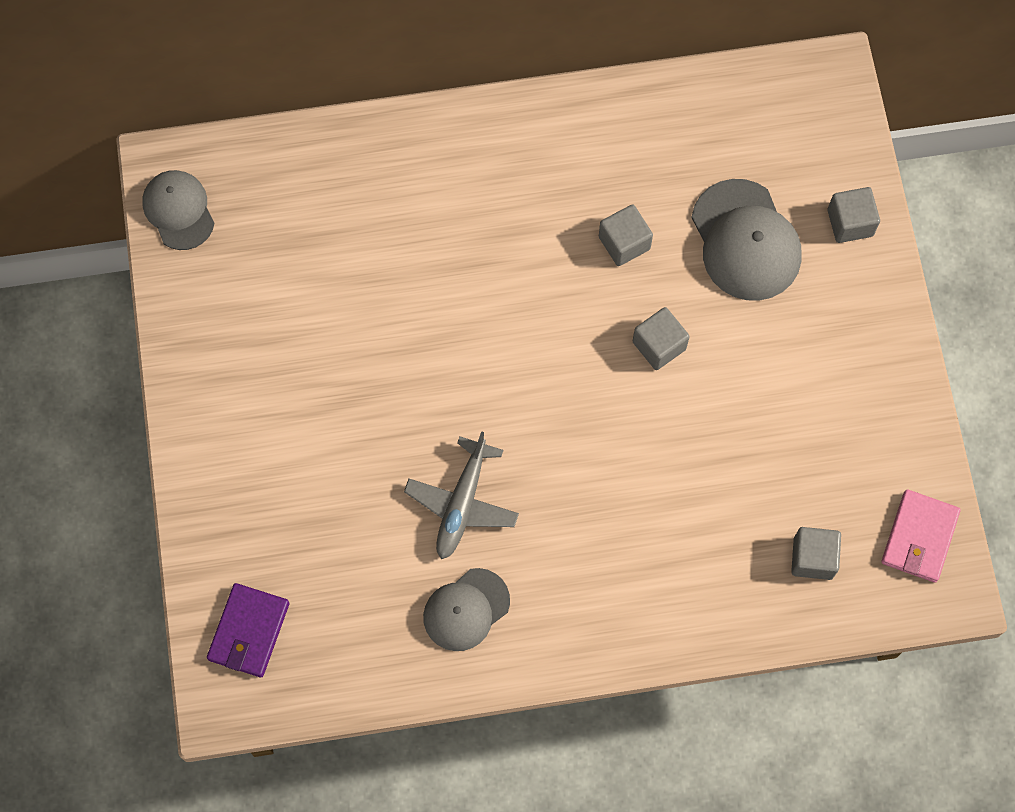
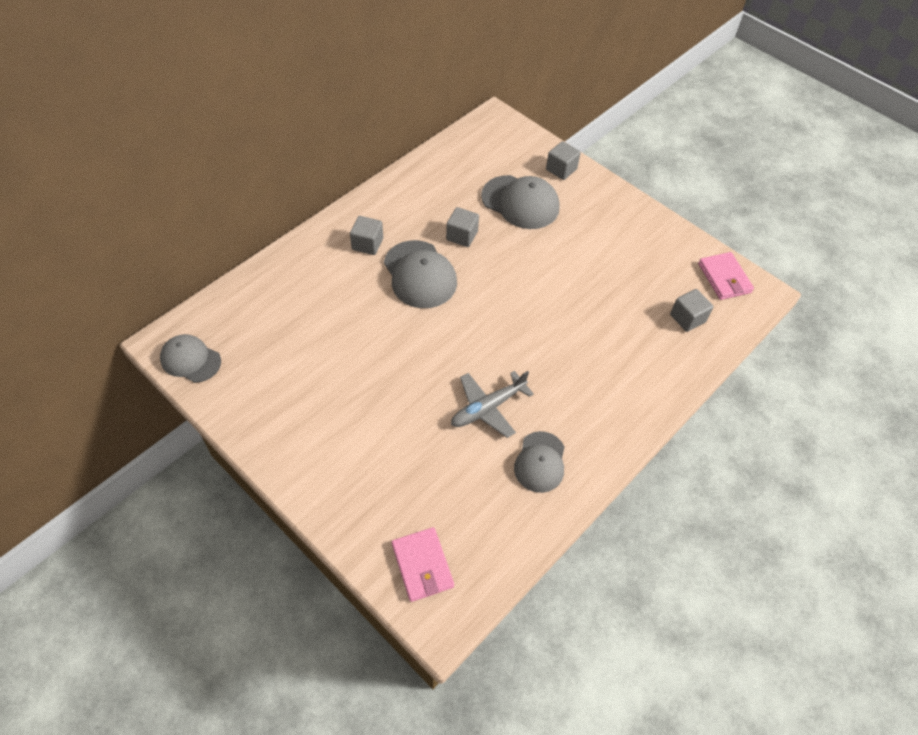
camera: 40 degrees left, 15 degrees down
(249, 631) = (422, 565): purple wallet -> pink wallet
(462, 503) = (488, 408): grey plane -> grey plane turned 75 degrees clockwise
(525, 267) = (420, 274): none -> grey cap
(659, 345) = (522, 270): grey cube -> grey cube (367, 244)

